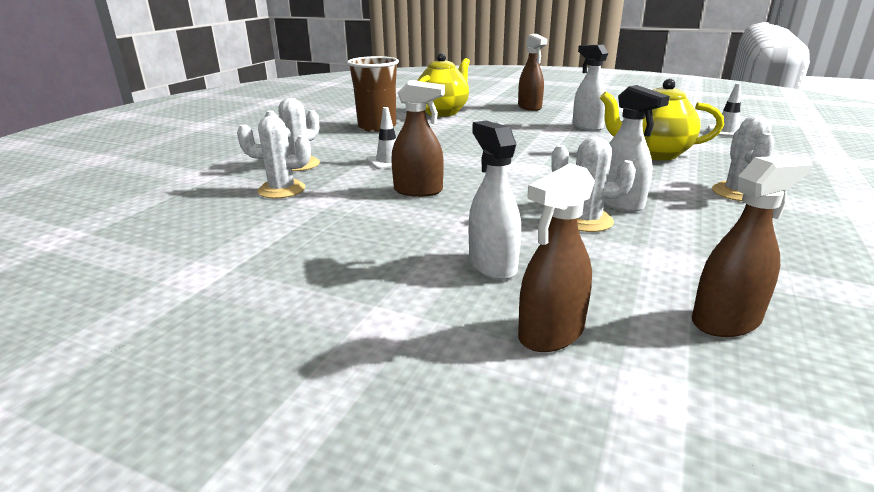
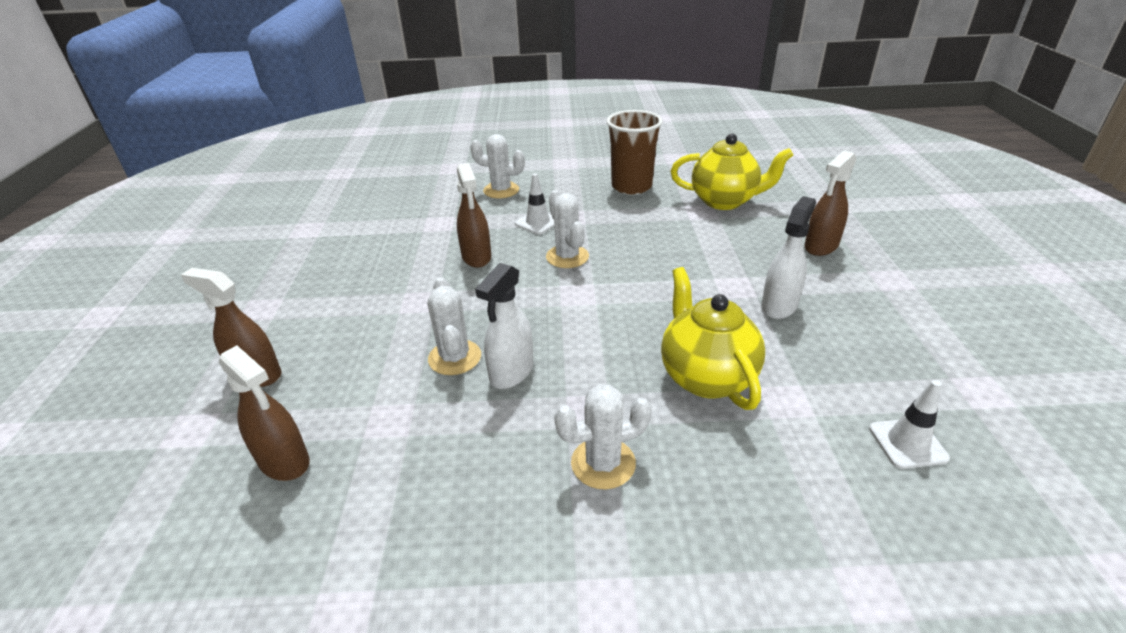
camera: 65 degrees right, 10 degrees up
(281, 190) = (444, 204): white cactus -> white cactus (567, 257)
(492, 265) = (349, 328): white spray bottle -> none

